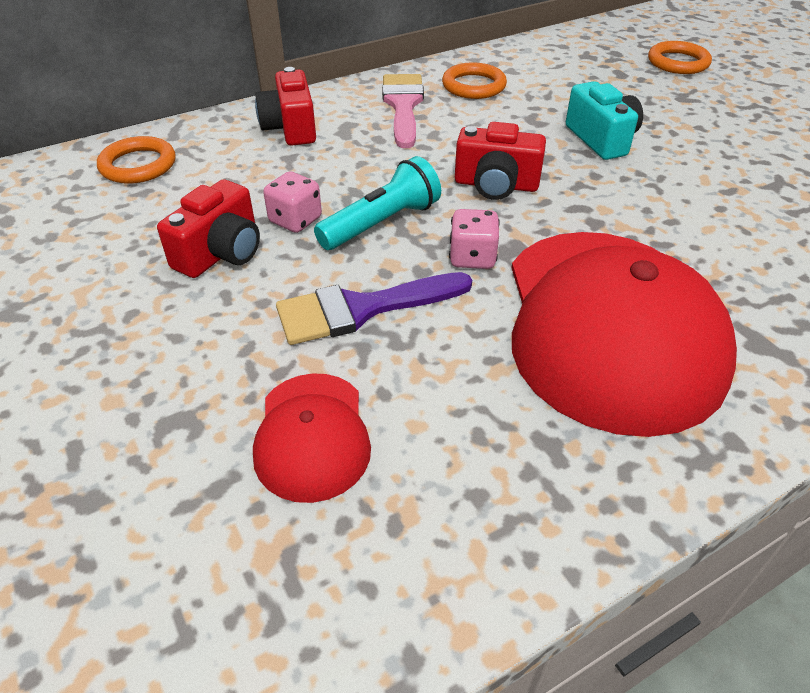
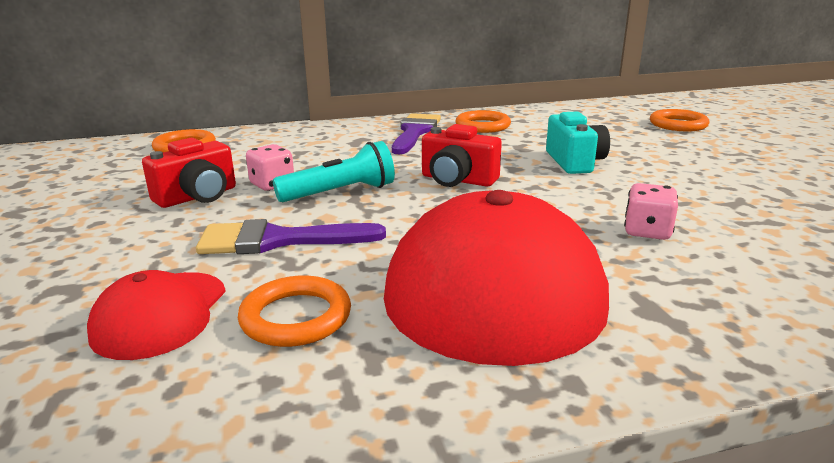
camera: 15 degrees right, 20 degrees down
(290, 128) = (315, 137): red camera -> none
(403, 106) = (415, 132): pink brush -> purple brush
(451, 413) = (296, 317): none -> orange ring
(472, 258) = (401, 220): pink dice -> pink dice (647, 231)

